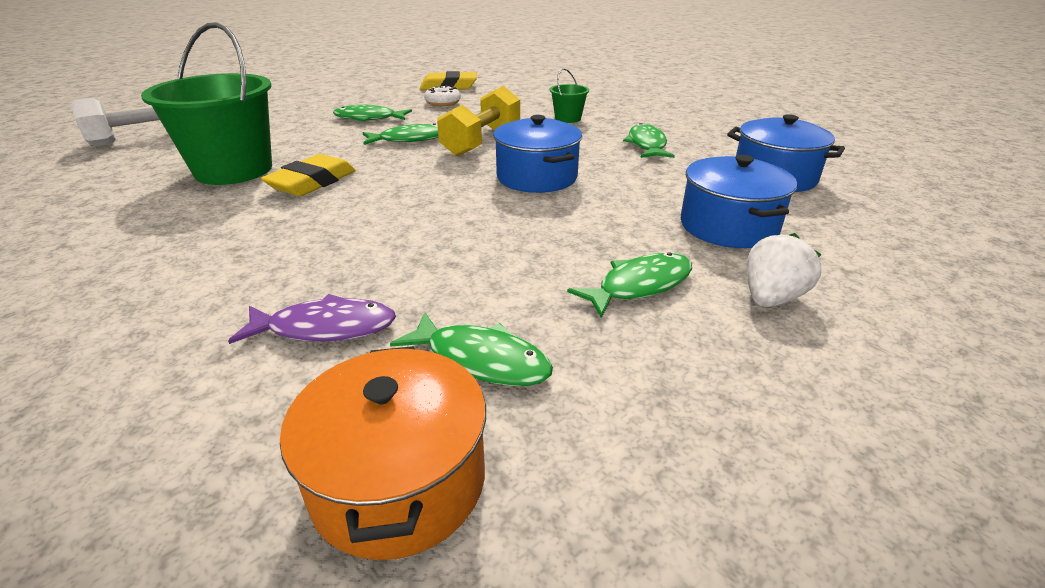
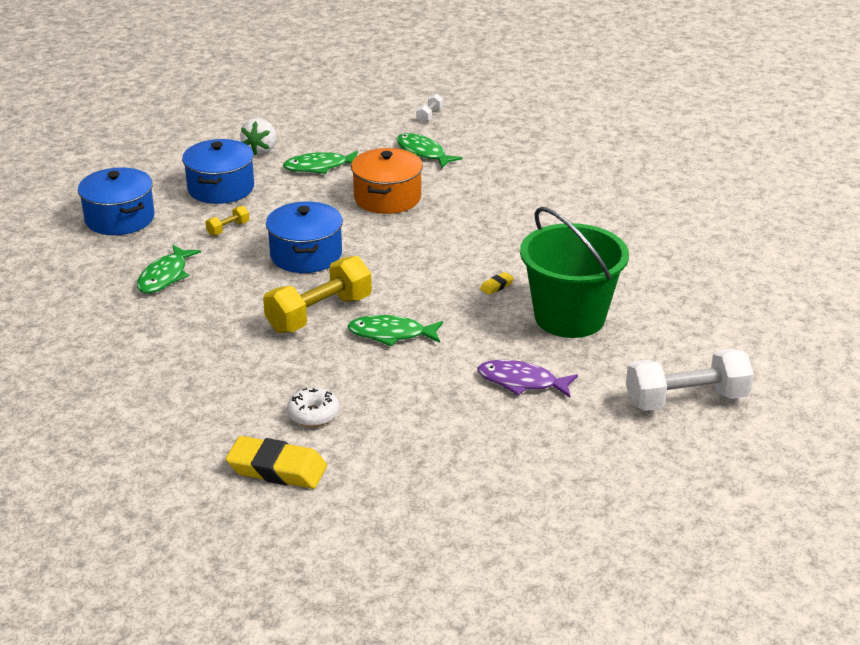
camera: 160 degrees left, 0 degrees up
(312, 182) = (496, 286): yellow eraser -> yellow eraser, size x0.44
(325, 328) = (492, 177): purple fish -> purple fish (521, 382)
(369, 118) = (424, 391): green fish -> none
(399, 481) = (469, 128): orange pot -> orange pot (387, 198)
(531, 513) = (429, 115): none -> white dumbbell
(568, 118) = (191, 339): green bucket -> none
(649, 186) = (228, 229): none -> yellow dumbbell
(771, 298) = (261, 150): white strawberry -> white strawberry turned 45 degrees counterclockwise

